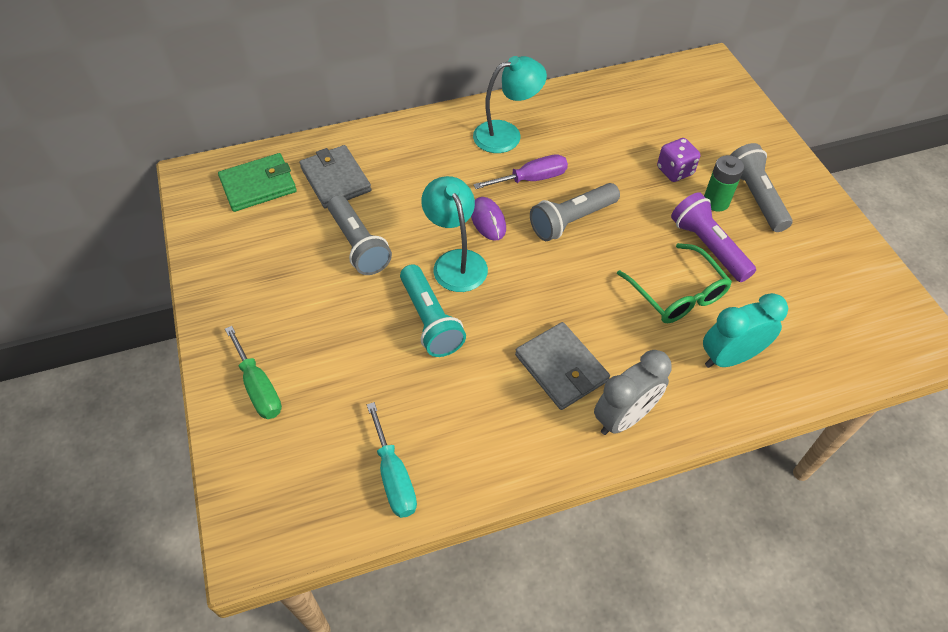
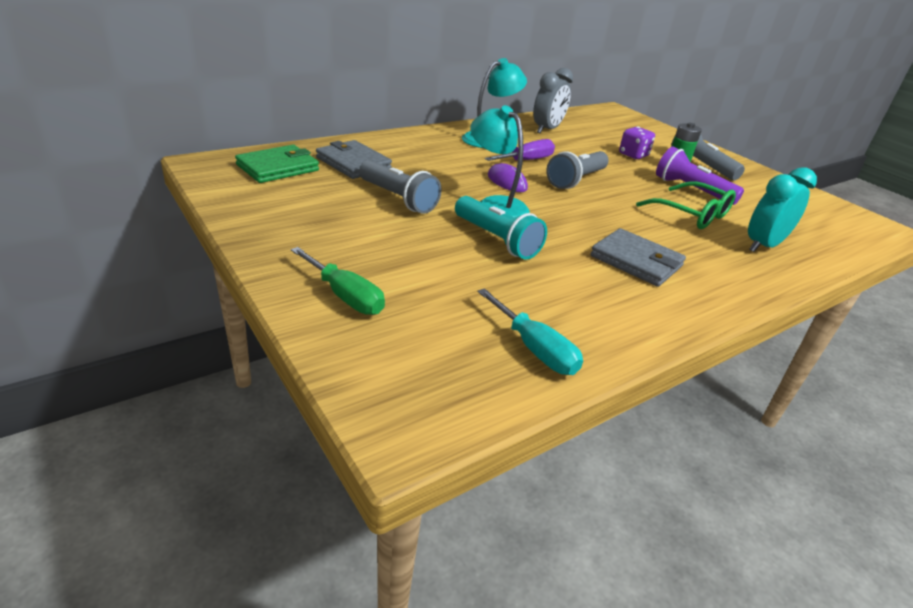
camera: 20 degrees left, 20 degrees down
(624, 417) = (715, 287): grey clock -> grey clock (547, 129)

